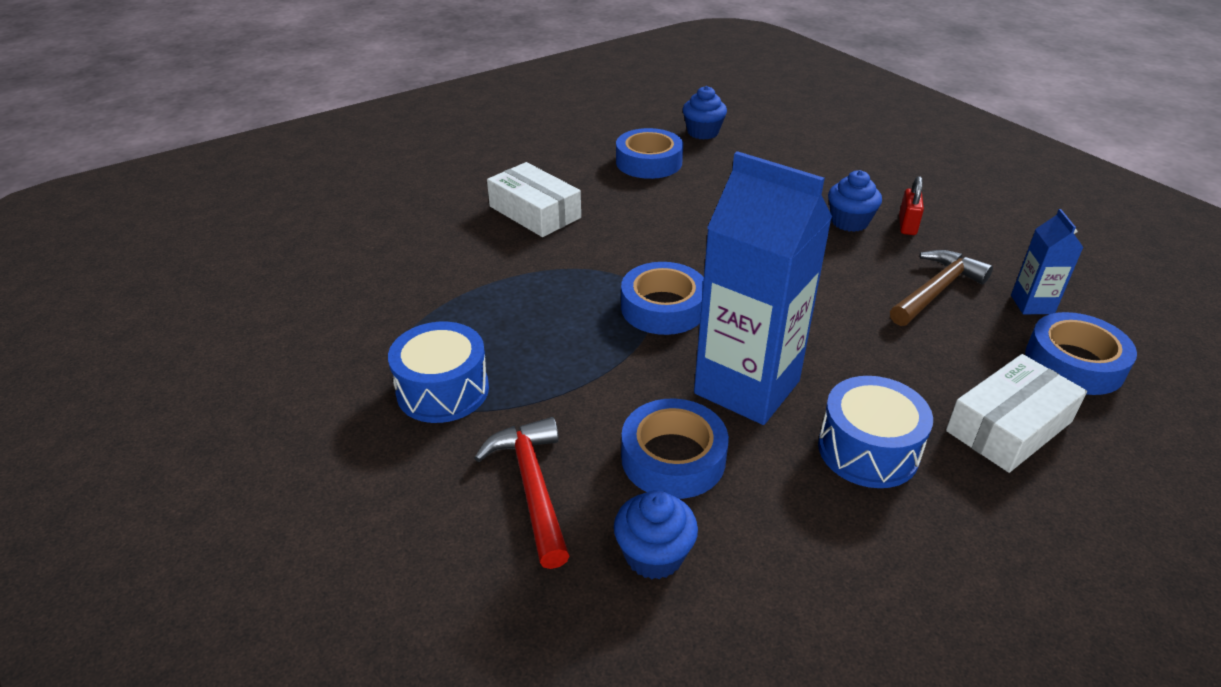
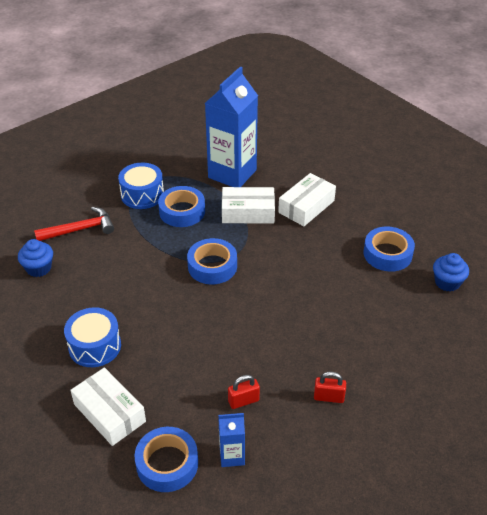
camera: 85 degrees right, 5 degrees up
(534, 266) = (248, 212): none -> white box
(673, 458) = (94, 273): blue tape -> blue tape (182, 211)
(747, 387) = (144, 300): blue carton -> blue carton (232, 174)
(849, 222) = (326, 362): blue cupcake -> none
(936, 290) = (243, 401): brown hammer -> red padlock

